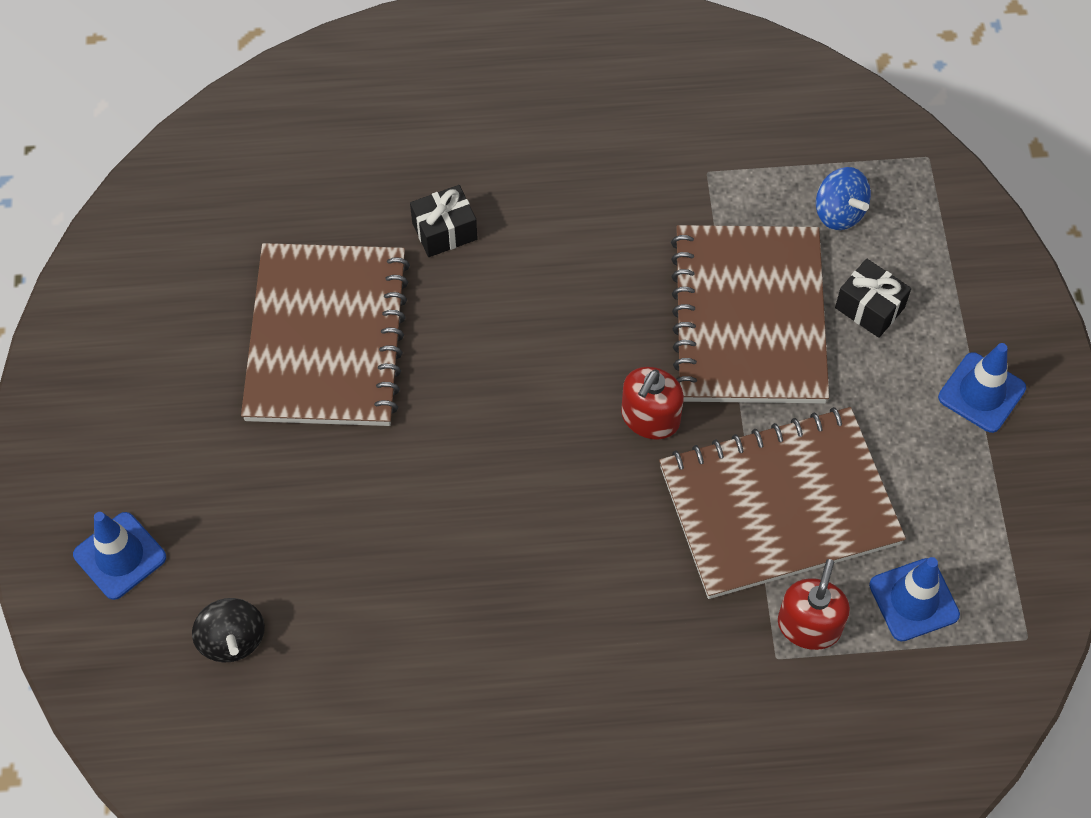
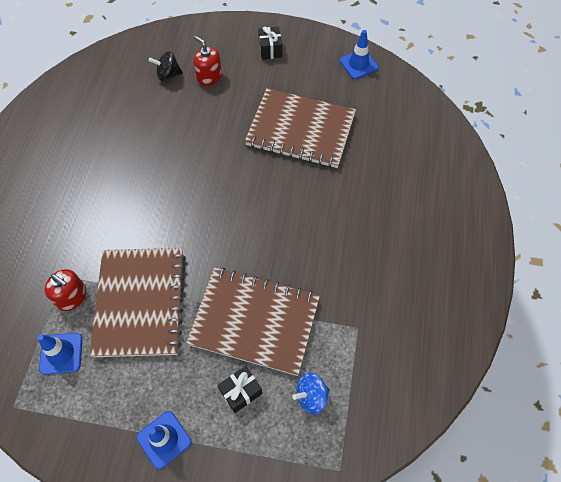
camera: 105 degrees right, 0 degrees up
(120, 556) = (220, 46): blue traffic cone -> blue traffic cone (358, 64)
(444, 231) = (348, 189): black gift -> black gift (270, 49)
(650, 418) = (212, 255): red soap dispenser -> red soap dispenser (209, 77)

